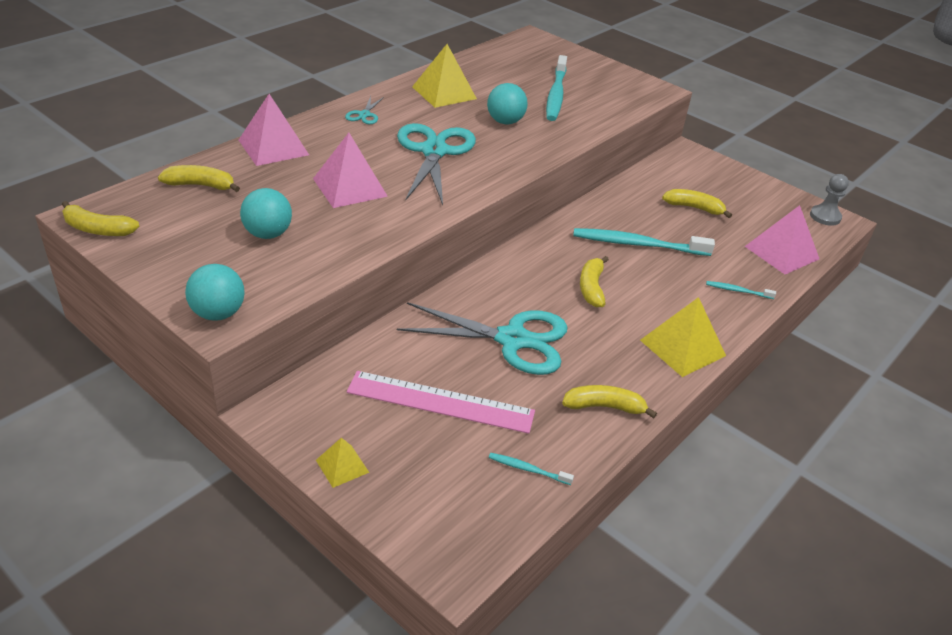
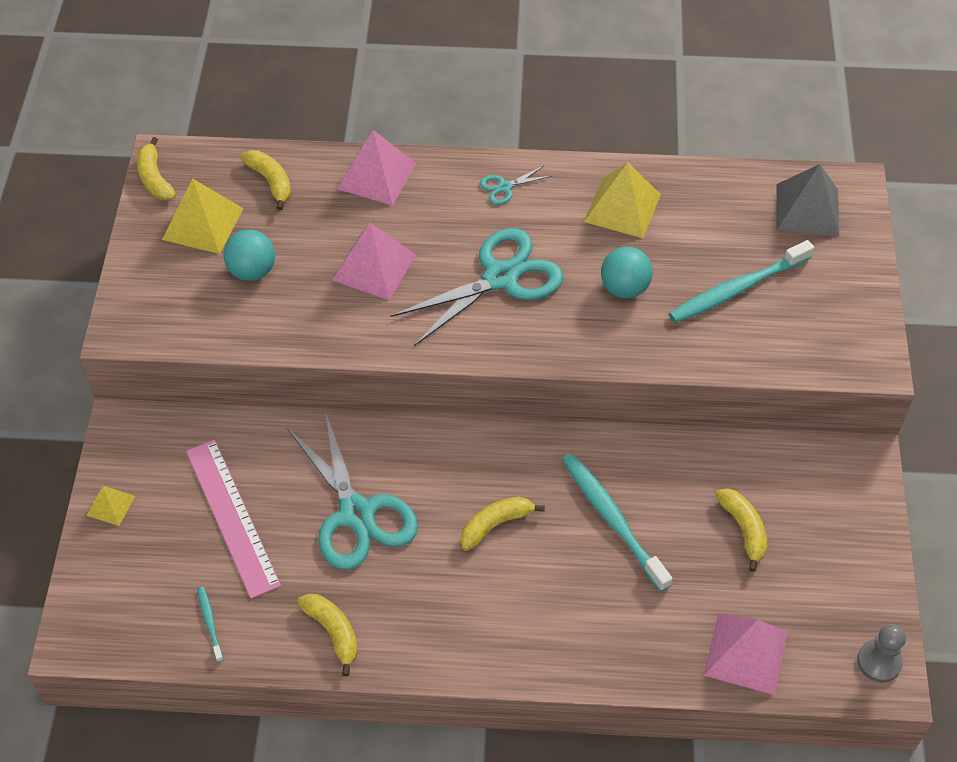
camera: 55 degrees right, 15 degrees up
(218, 313) = (131, 321): turquoise ball -> none
(530, 53) = (807, 209): none -> grey pyramid
(682, 348) = (476, 647): yellow pyramid -> yellow pyramid (202, 224)
(737, 291) = (623, 647): turquoise toothbrush -> none

